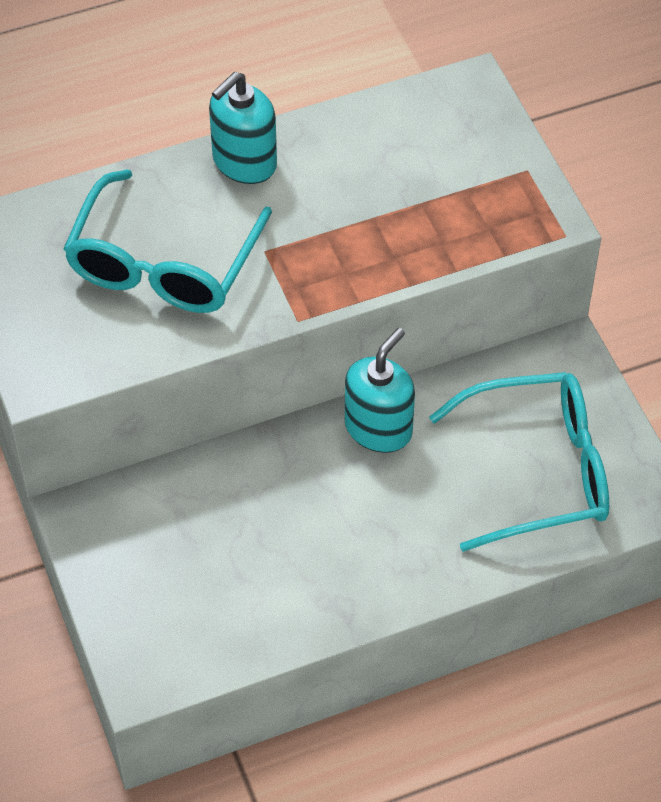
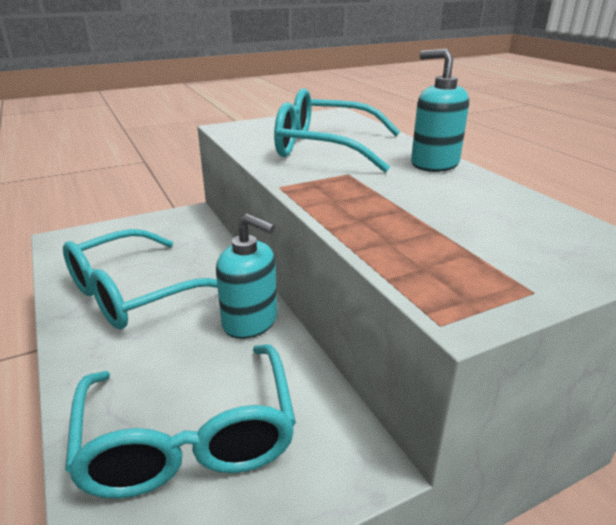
camera: 85 degrees right, 25 degrees down
(309, 553) = (133, 293): none -> turquoise glasses

